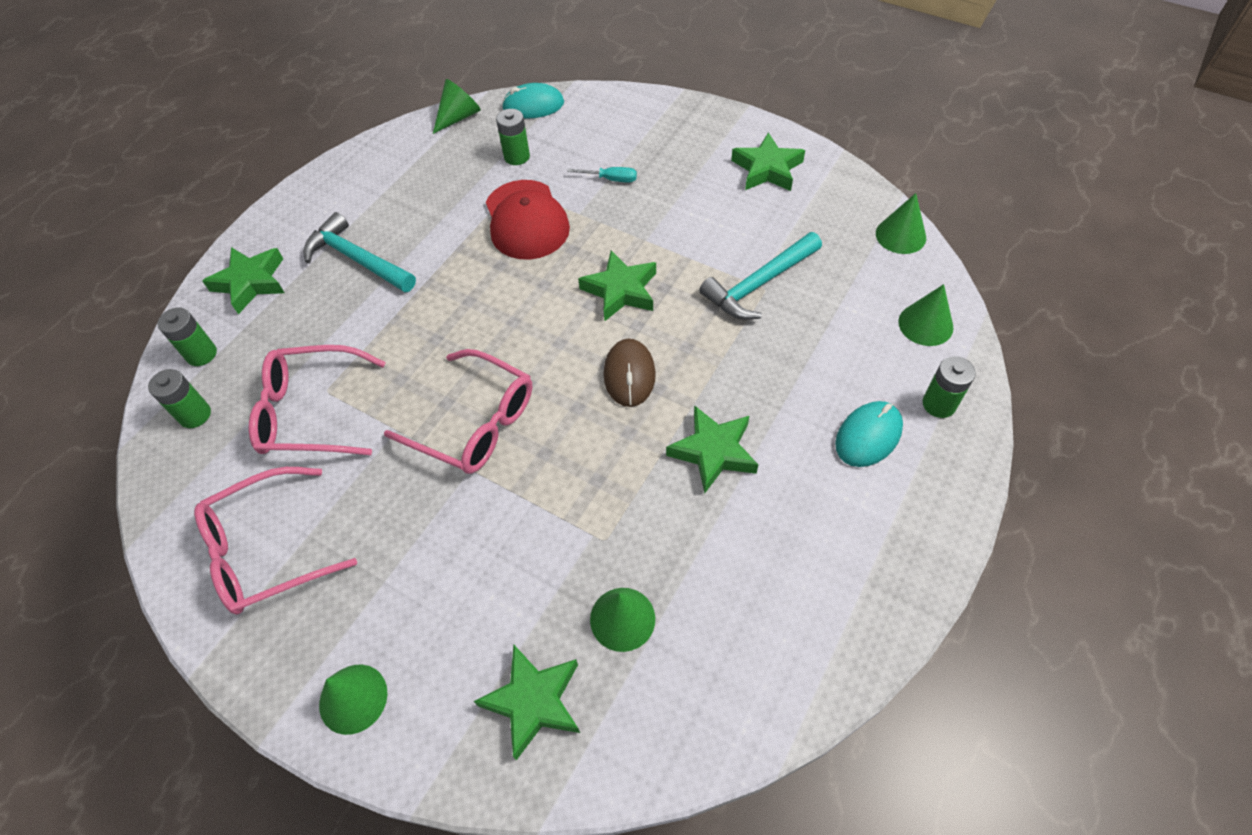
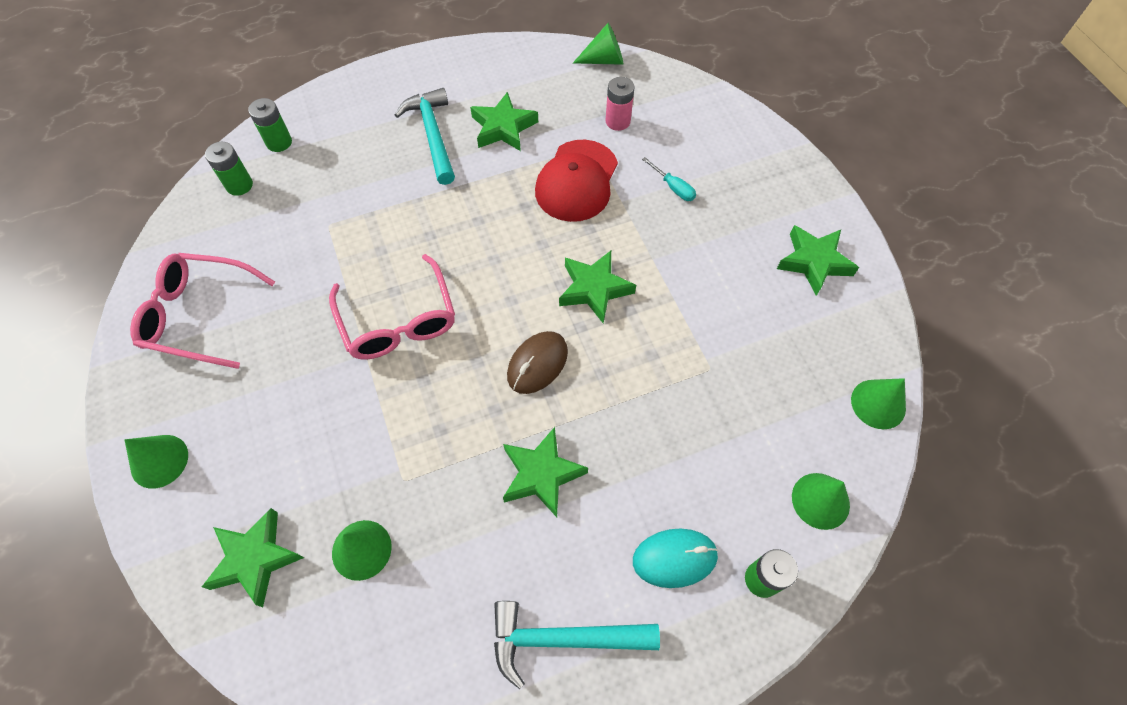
camera: 35 degrees right, 5 degrees up
(251, 282) = (351, 108): green star -> green star (503, 127)
(311, 412) = (306, 234): pink glasses -> none
(517, 156) = (617, 121): green battery -> pink battery
(533, 105) = (670, 84): turquoise mouse -> none
(759, 284) = (709, 361): turquoise hammer -> turquoise hammer (564, 639)

